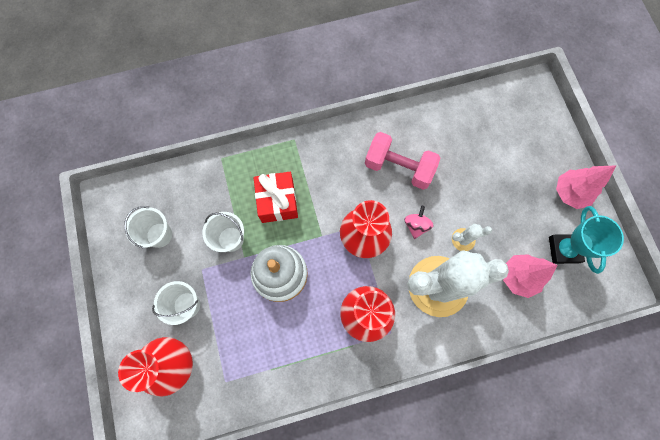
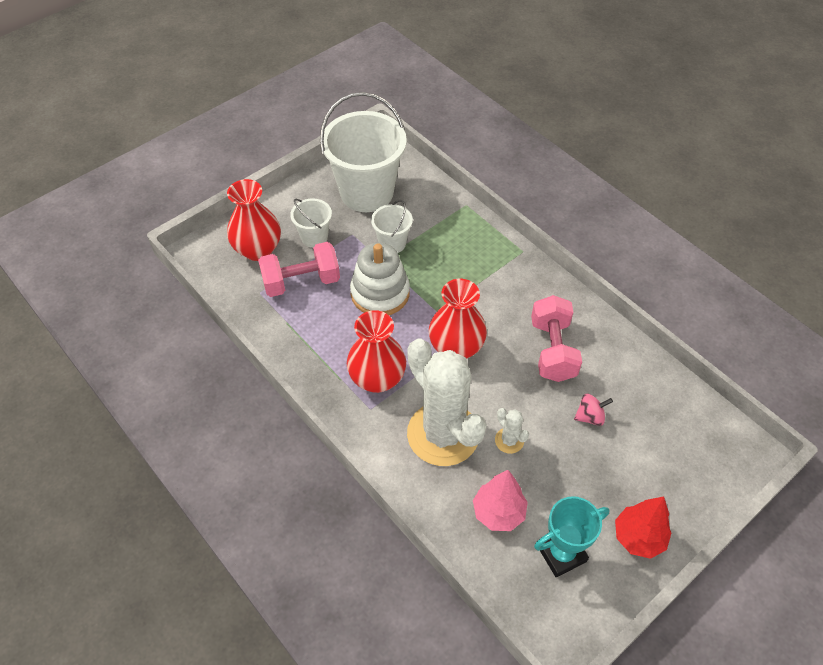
camera: 65 degrees right, 20 degrees down
(159, 235) = (367, 192): white bucket -> white bucket, size x2.08
(232, 338) = (301, 282): none -> pink dumbbell
(277, 201) = (450, 263): red gift -> none
(416, 225) = (498, 389): pink spinning top -> pink spinning top (590, 416)
(569, 193) = (638, 538): pink tree -> red tree

